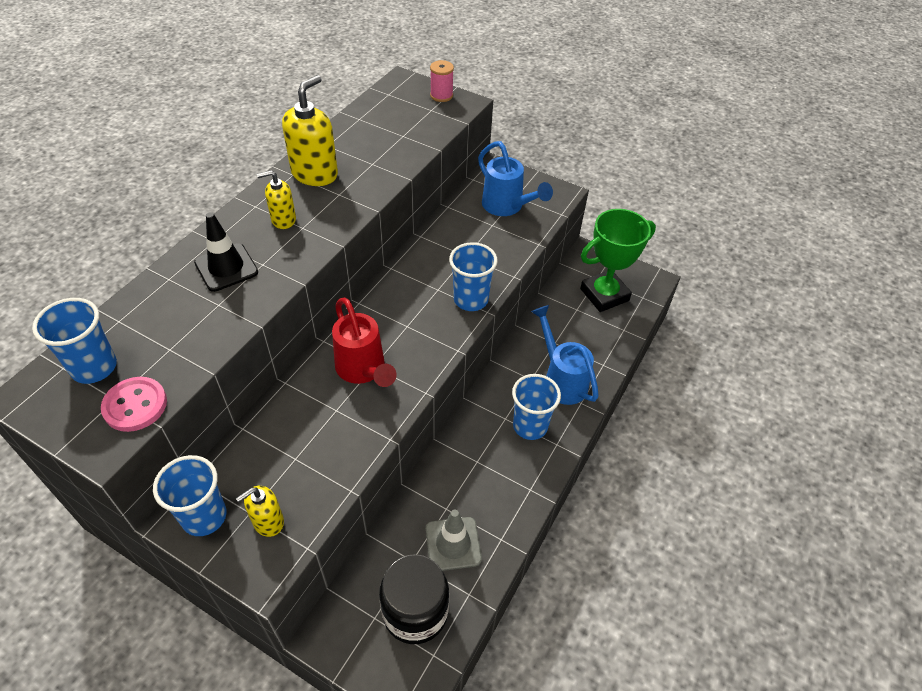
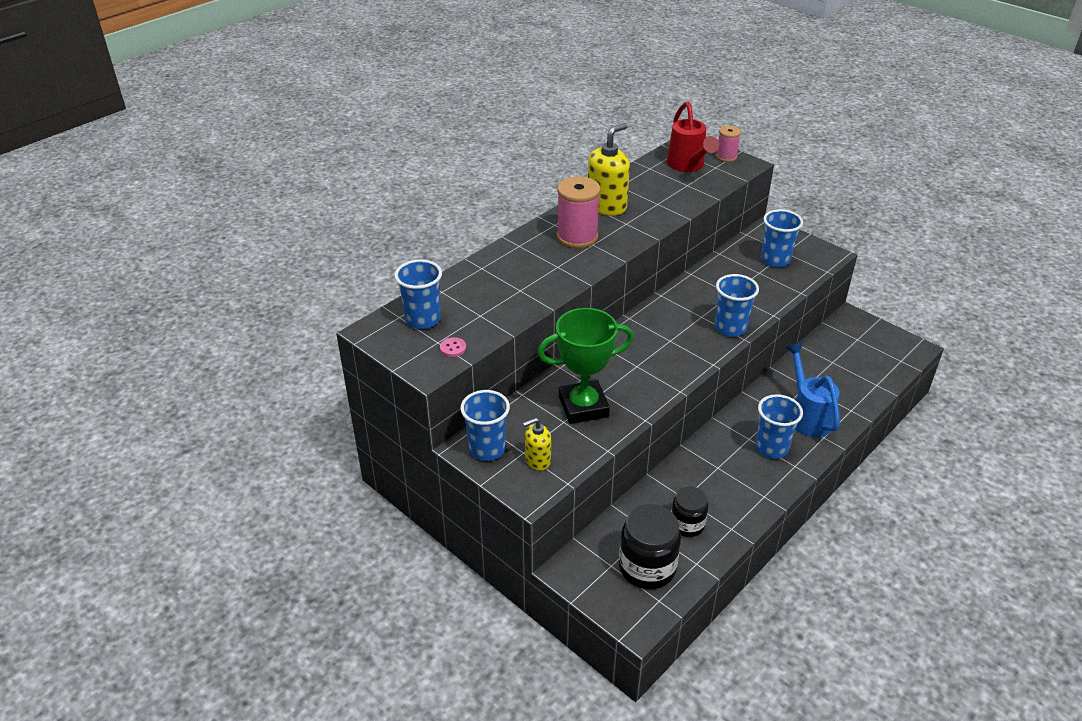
camera: 15 degrees right, 10 degrees down
(135, 405) = (453, 348): pink button -> pink button, size x0.54
(226, 268) = (528, 265): black traffic cone -> none
(283, 220) = (577, 237): yellow soap dispenser -> pink spool
(363, 371) = (628, 368): red watering can -> red watering can (688, 166)
(453, 544) = (687, 524): grey traffic cone -> black jar
(507, 207) = (775, 260): blue watering can -> blue cup
(604, 295) = (862, 353): green trophy -> green trophy (583, 407)

